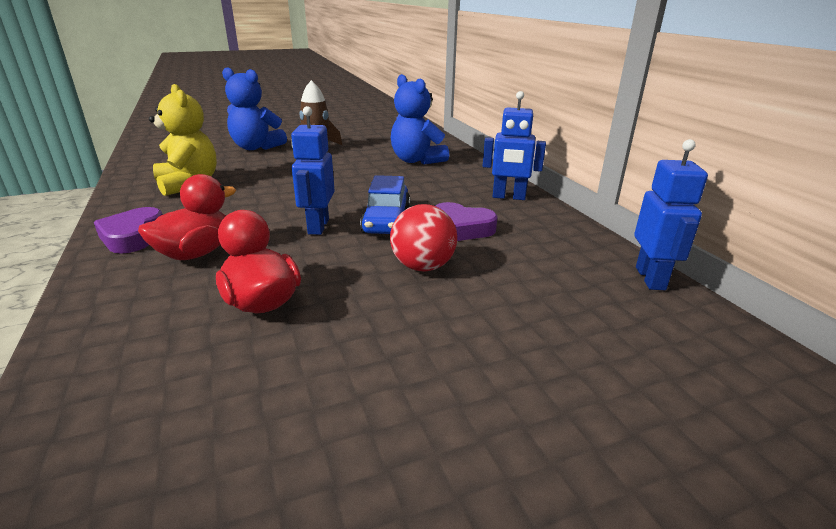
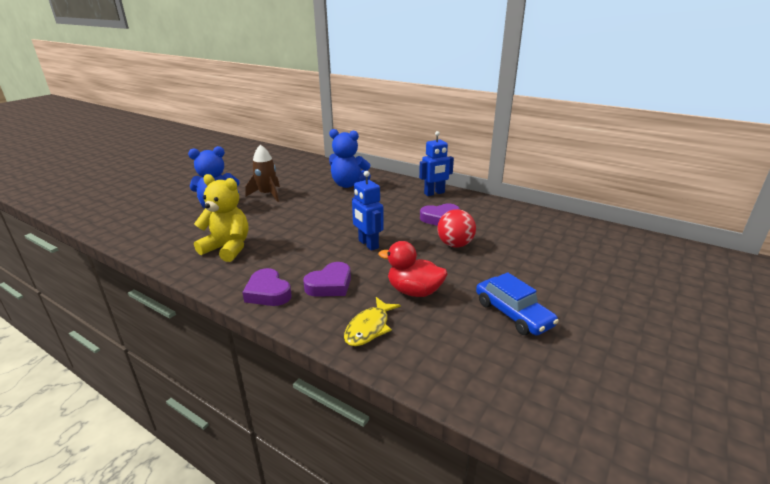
camera: 35 degrees left, 0 degrees up
(131, 320) = (369, 328): none -> yellow fish
(196, 253) = (330, 285): red duck -> purple heart
(386, 220) = (397, 227): blue car -> blue car (513, 314)
(651, 278) = (545, 215): blue robot -> none

